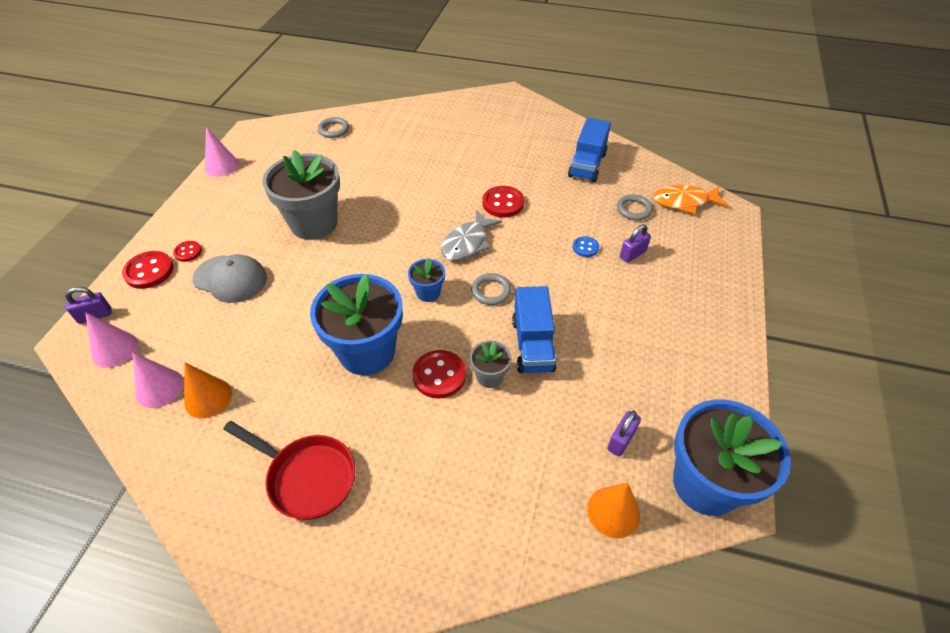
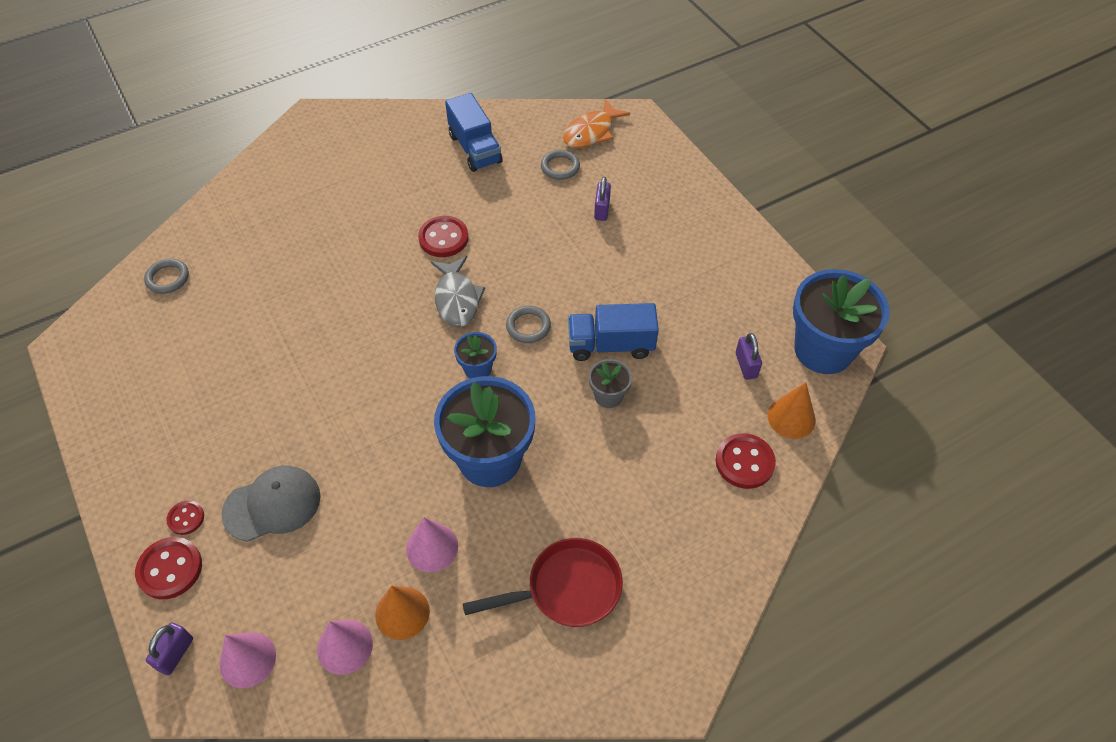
camera: 45 degrees left, 5 degrees up
(221, 166) = (87, 408): pink cone -> pink cone (432, 547)
(314, 223) = (284, 389): grey flower pot -> none
(439, 375) = (570, 427): red button -> red button (744, 462)
(532, 344) = (611, 345): blue truck -> blue truck turned 135 degrees clockwise
(585, 247) = (559, 230): blue button -> none

